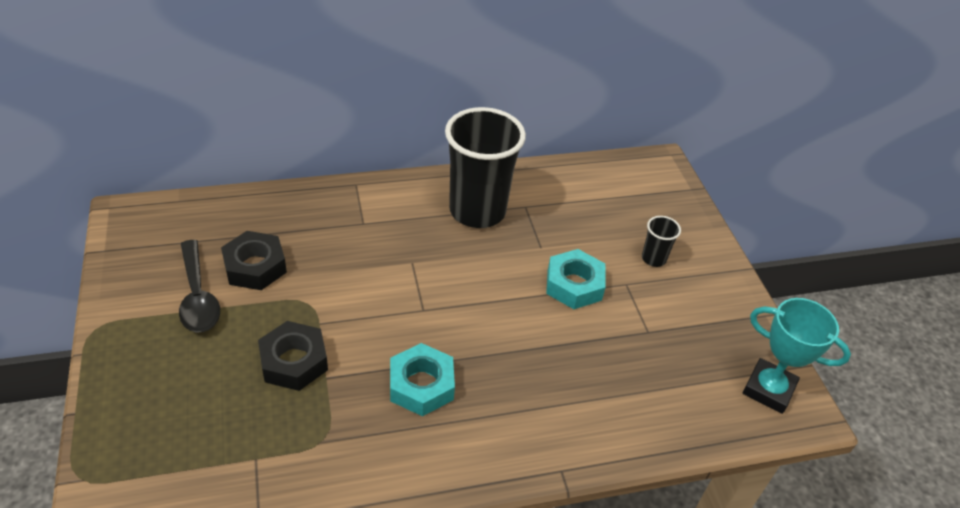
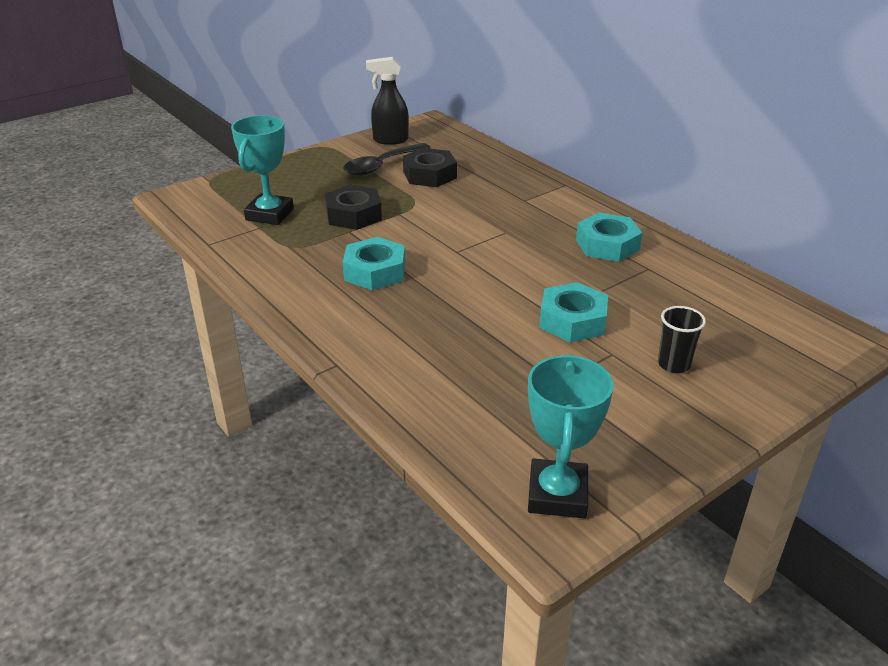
camera: 70 degrees right, 10 degrees down
(139, 265) = (390, 140): none -> black spray bottle
(232, 439) = (269, 214): none -> turquoise trophy
(477, 211) = (607, 245): black cup -> turquoise nut

